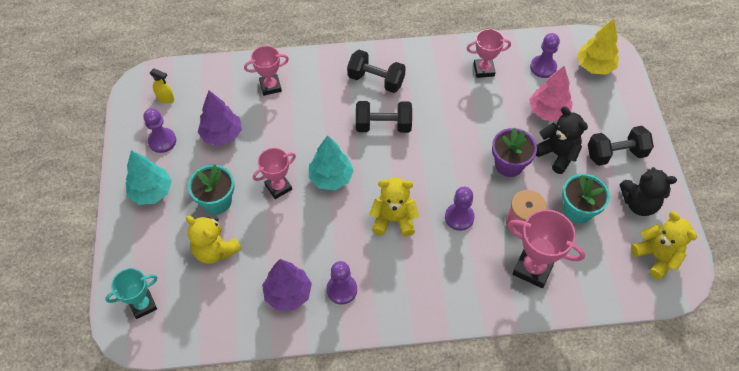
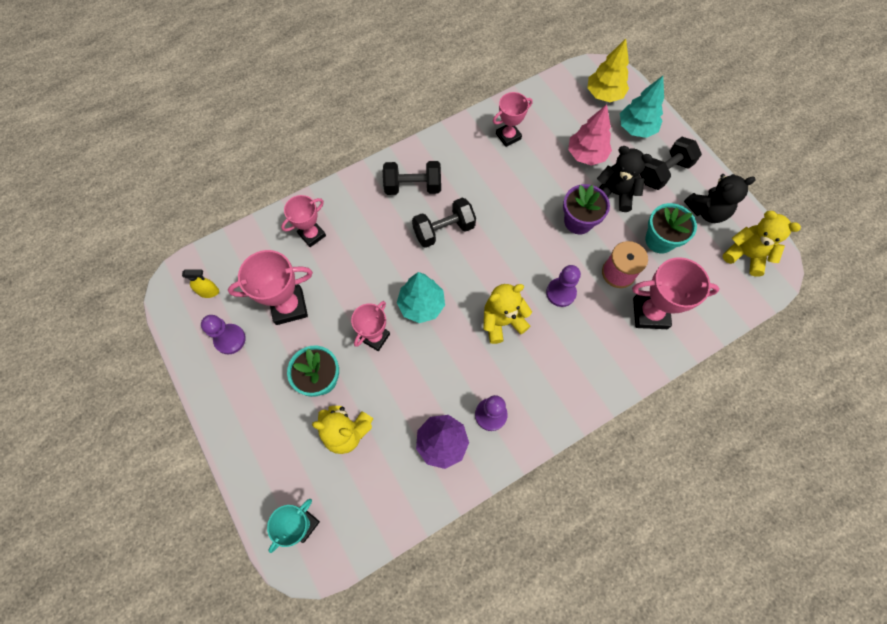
camera: 25 degrees left, 10 degrees up
(151, 192) = (248, 399): turquoise tree -> turquoise tree (636, 128)
(222, 135) = (289, 306): purple tree -> pink trophy
(543, 67) = (560, 113): purple pawn -> none

